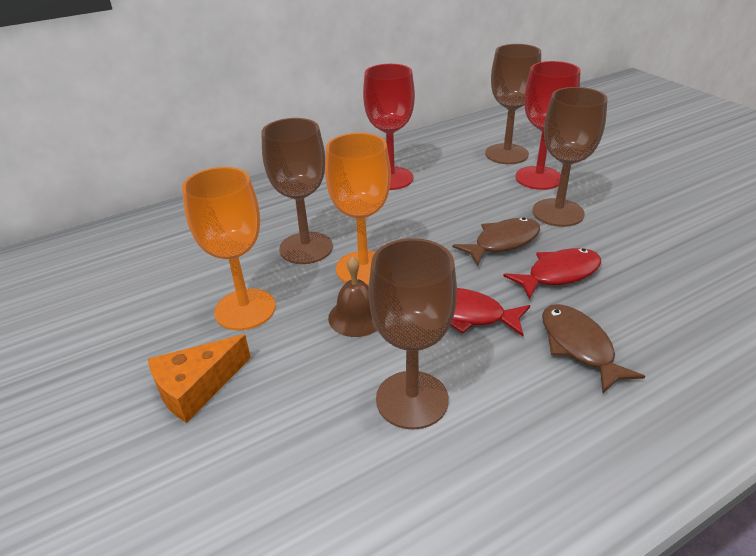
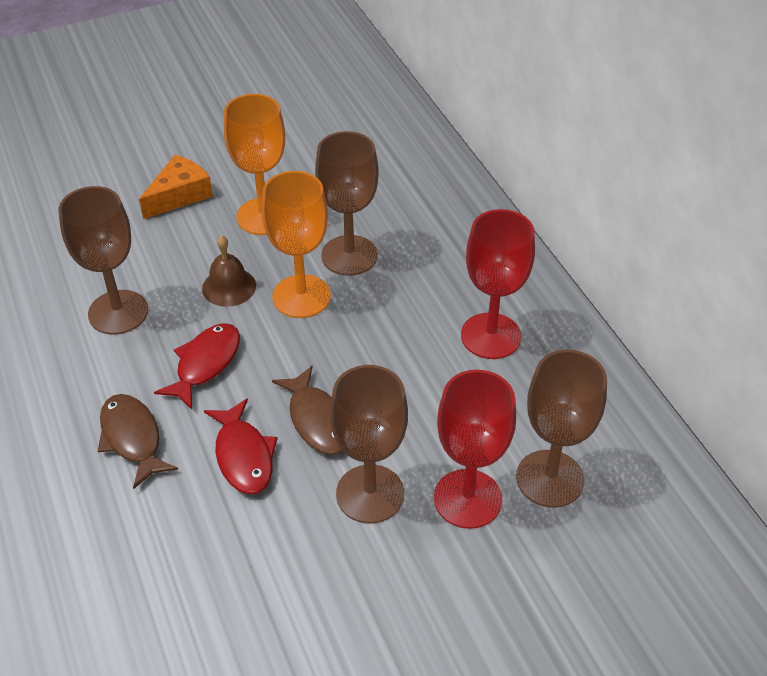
camera: 95 degrees right, 10 degrees up
(196, 387) = (180, 195): orange cheese -> orange cheese turned 75 degrees clockwise
(578, 346) = (132, 438): brown fish -> brown fish turned 105 degrees counterclockwise

